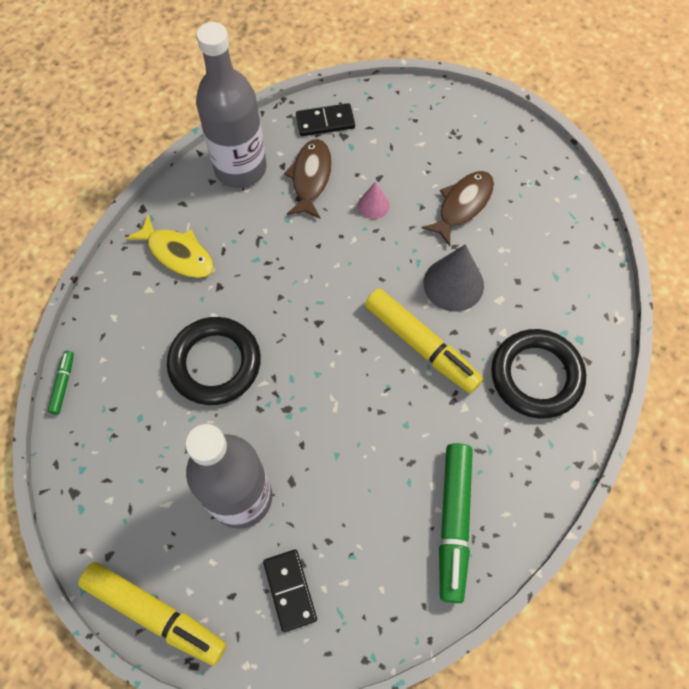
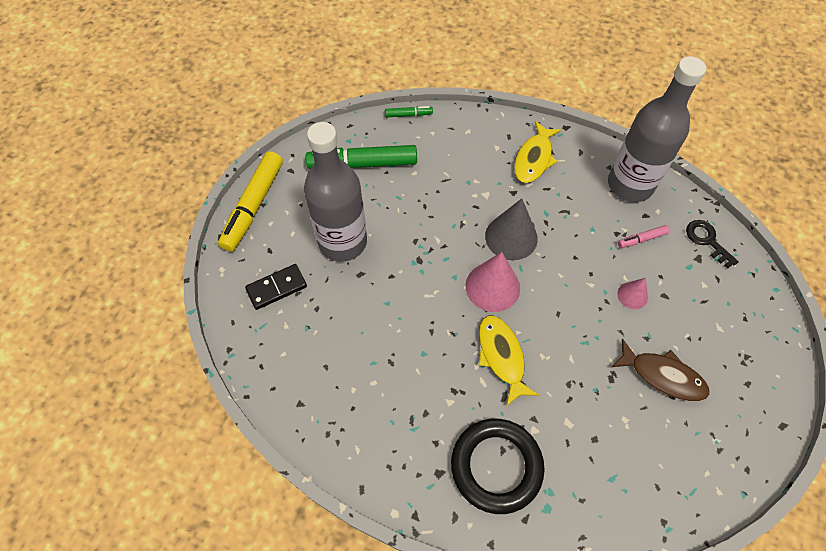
camera: 80 degrees right, 5 degrees down
(215, 363) = (446, 203): black ring -> none
(310, 178) = (641, 239): brown fish -> pink marker
(325, 122) = (707, 241): black domino -> black key
(338, 336) = (492, 287): none -> pink cone
(421, 345) = (501, 356): yellow marker -> yellow fish
(453, 284) = (572, 377): grey cone -> grey cone (511, 237)
(454, 522) = (343, 404): green marker -> green marker (362, 164)

